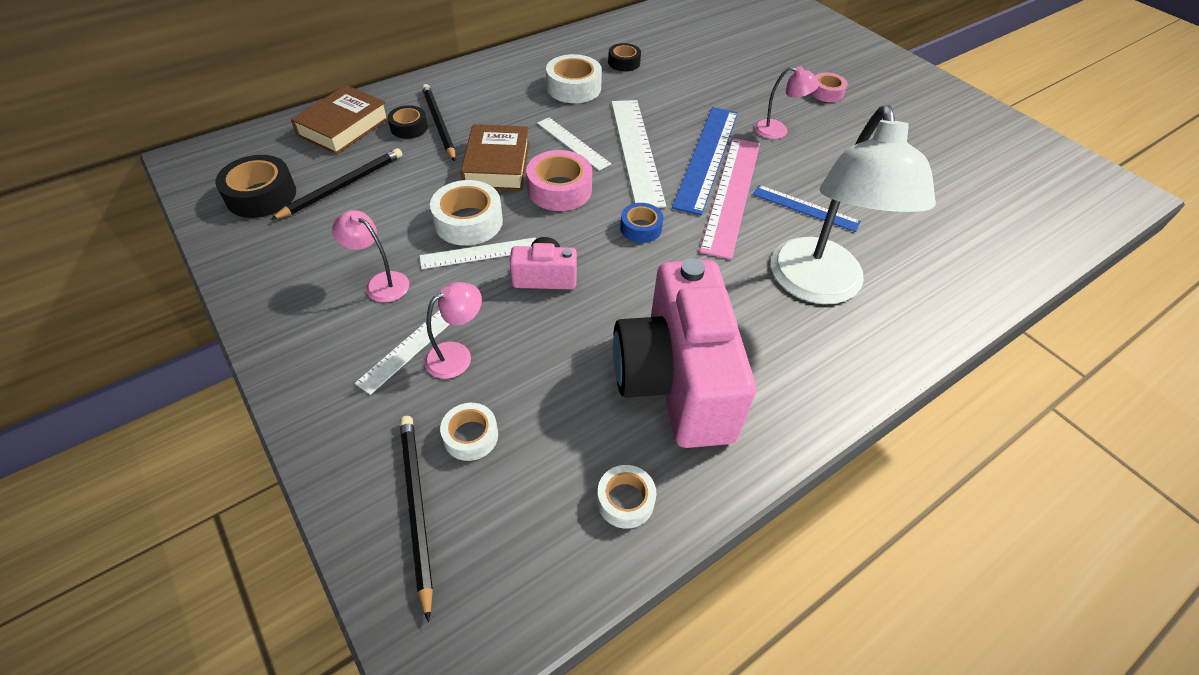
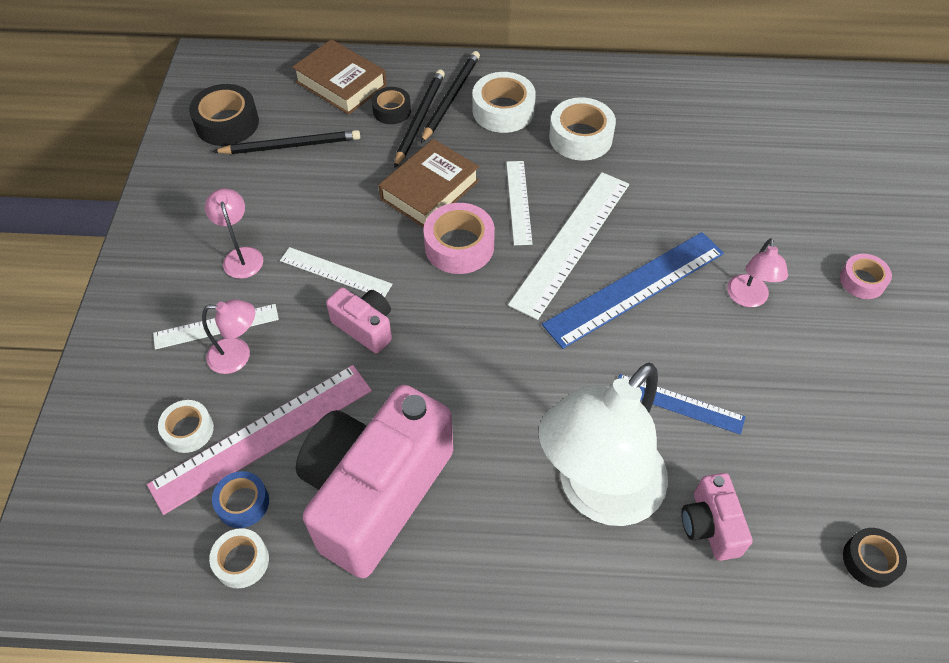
camera: 40 degrees right, 5 degrees up
(344, 127) = (341, 83): brown book -> brown book turned 60 degrees clockwise
(416, 508) = (108, 460): black pencil -> black pencil (450, 98)
(468, 222) = (354, 236): white tape -> white tape (503, 110)
(624, 62) = (662, 130): black tape -> black tape (870, 560)
(641, 228) = (492, 328): blue tape -> blue tape (243, 503)
(731, 194) = (616, 343): pink ruler -> pink ruler (263, 436)
(778, 131) = (748, 298): pink lamp -> pink lamp turned 45 degrees clockwise
(805, 208) = (678, 403): blue ruler -> blue ruler turned 45 degrees counterclockwise
(899, 264) = (710, 525): none -> pink camera

